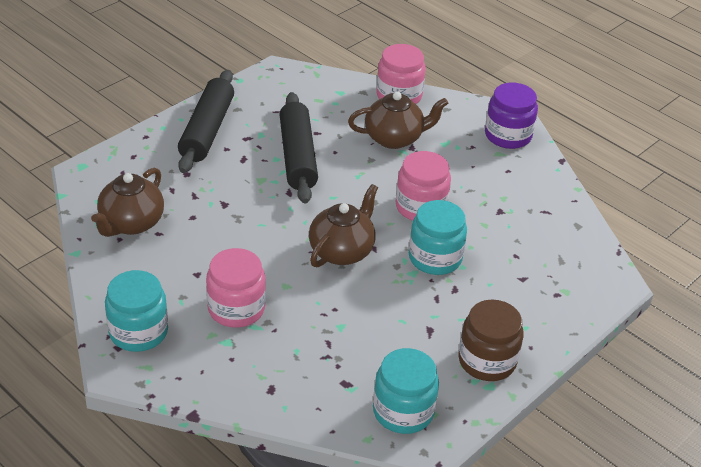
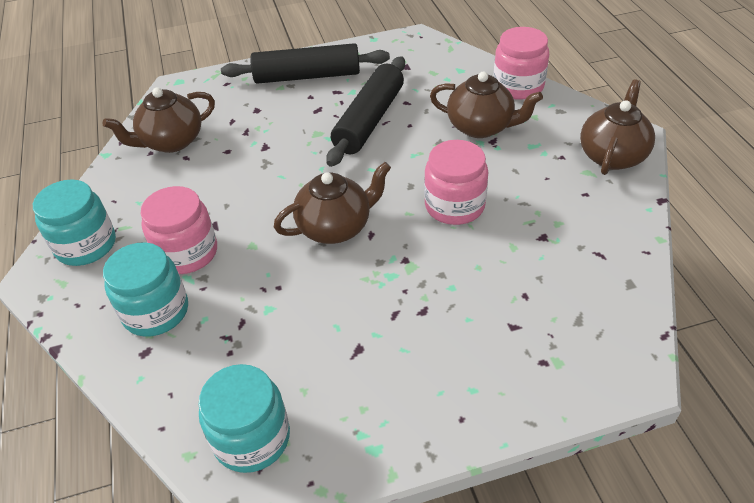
camera: 35 degrees right, 5 degrees up
(207, 130) = (307, 76): black rolling pin -> black rolling pin turned 45 degrees clockwise
(435, 258) = (427, 267): turquoise jar -> turquoise jar (156, 311)
(487, 361) = (394, 415): brown jar -> none
(508, 135) = (612, 155): purple jar -> brown teapot

